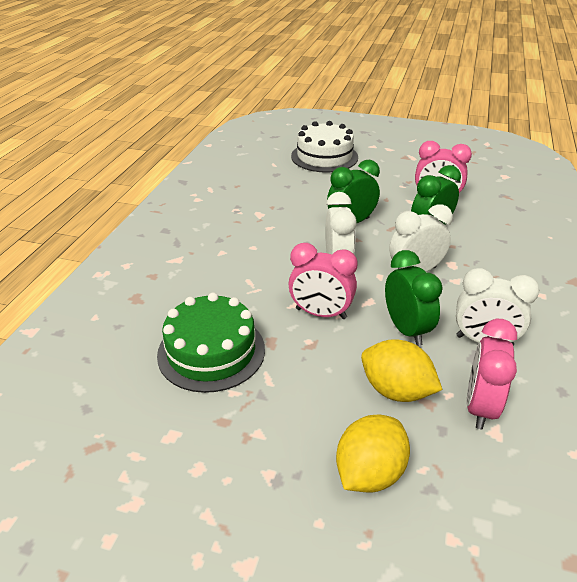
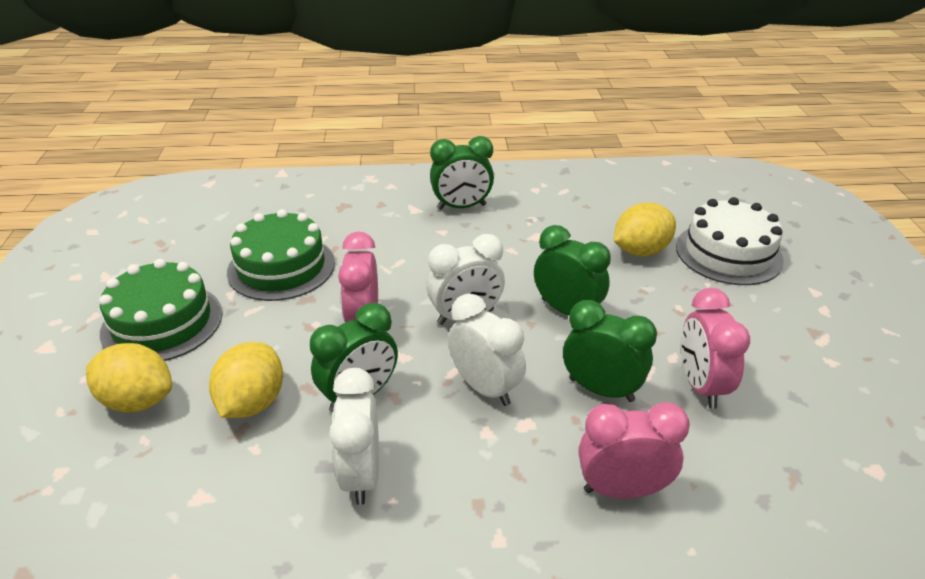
camera: 70 degrees right, 0 degrees up
(194, 236) = (461, 207): none -> green clock
(254, 449) = (162, 322): none -> green cake
(304, 181) = (640, 251): none -> yellow lemon
(480, 407) = (239, 479): pink clock -> pink clock (622, 489)

